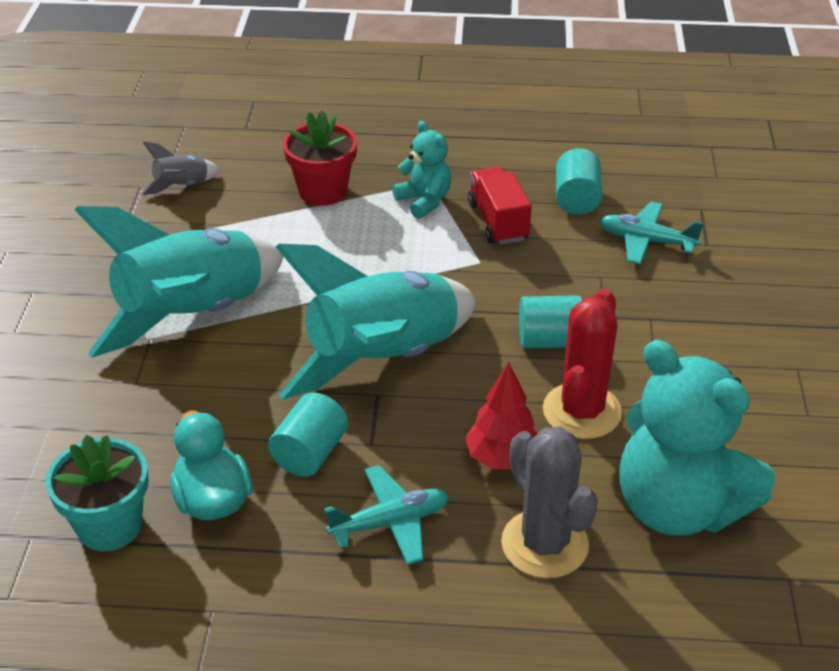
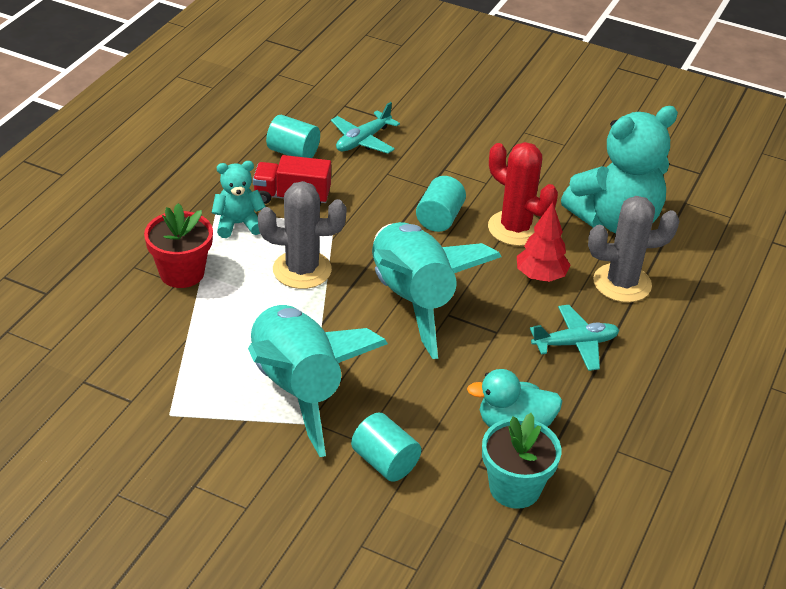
camera: 70 degrees left, 0 degrees up
(182, 186) = (106, 354): grey rocket -> none
(310, 453) = (491, 364): turquoise cylinder -> turquoise cylinder (385, 462)
(380, 264) = (302, 270): none -> grey cactus
(390, 522) = (575, 344): turquoise plane -> turquoise plane turned 75 degrees clockwise

